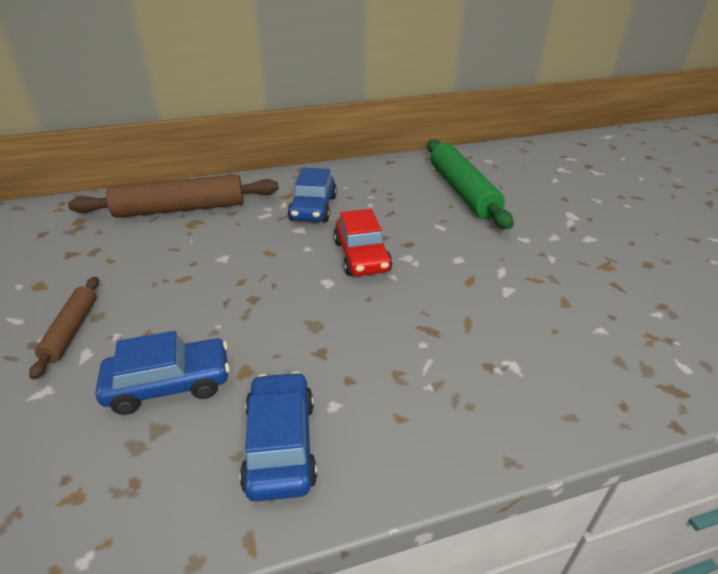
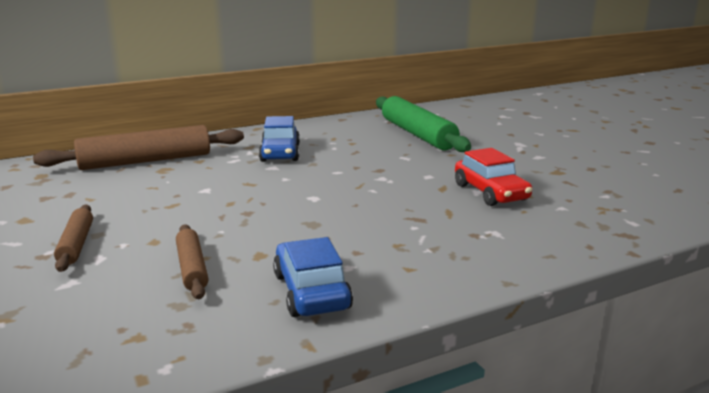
camera: 10 degrees left, 15 degrees down
(169, 384) = (192, 268): blue car -> brown rolling pin
(361, 256) = (339, 180): red car -> red car (490, 192)

